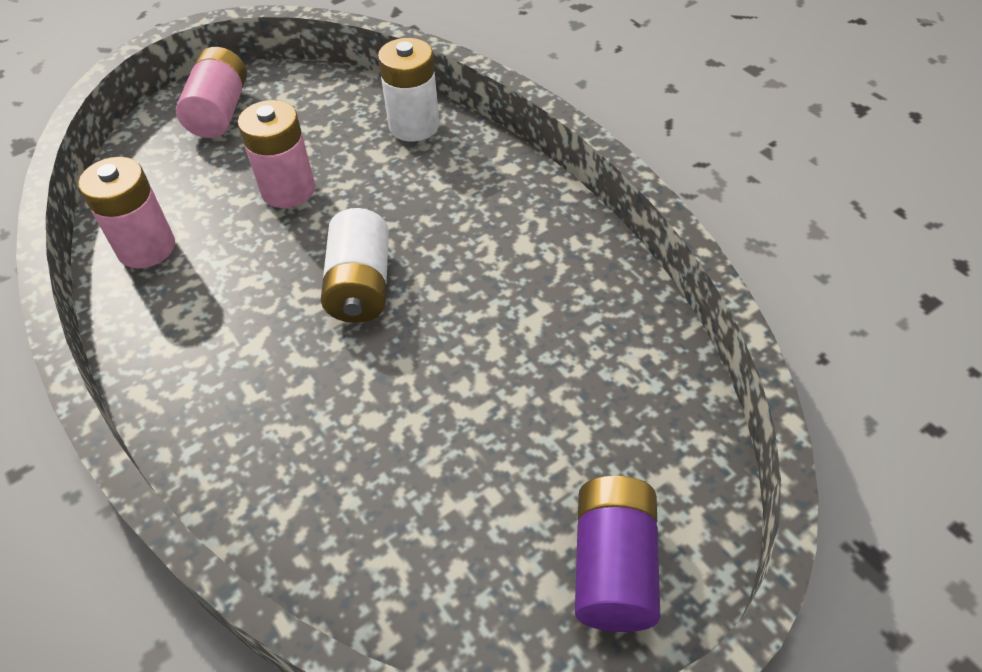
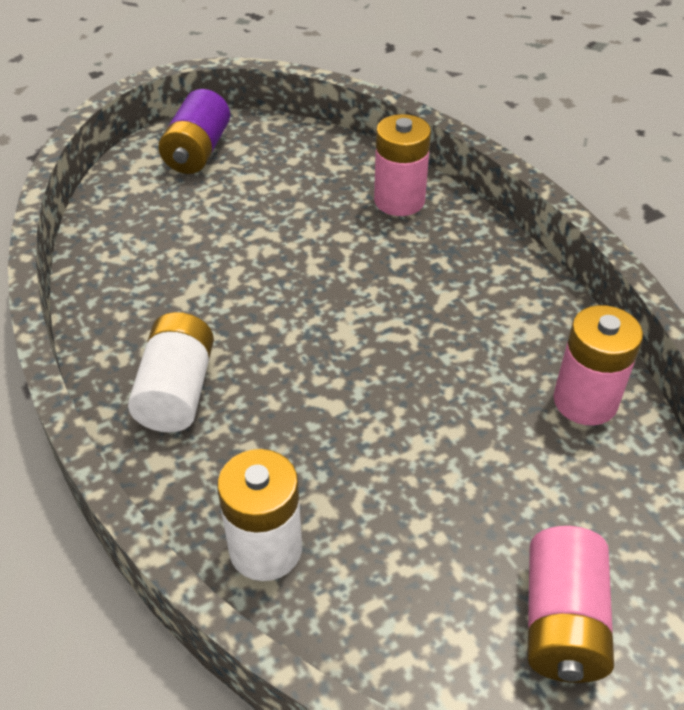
camera: 175 degrees left, 5 degrees down
(288, 190) = (435, 460): pink battery -> pink battery (399, 201)
(360, 286) = (349, 335): white battery -> white battery (177, 391)

